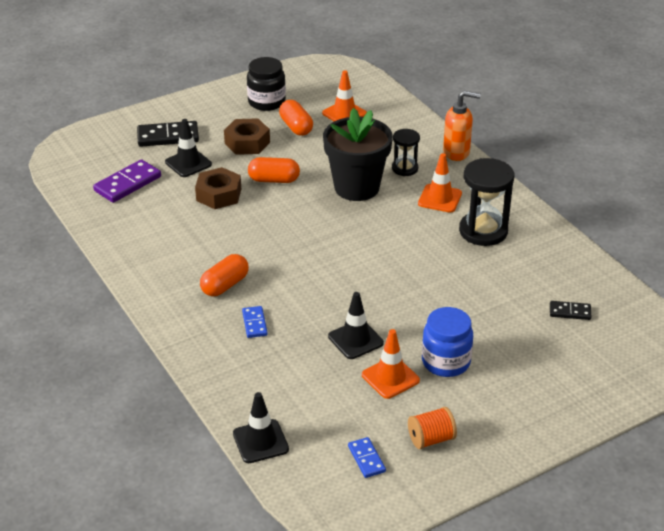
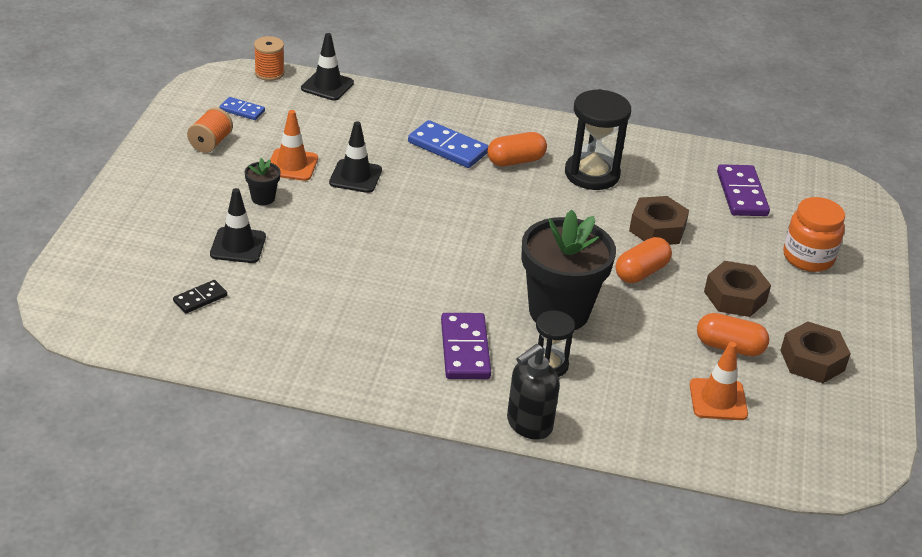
camera: 130 degrees right, 0 degrees up
(168, 136) = (808, 257): black domino -> orange jar
(188, 163) = (738, 242): black traffic cone -> black traffic cone (238, 245)
(225, 285) = (515, 161): orange capsule -> orange capsule turned 75 degrees clockwise
(254, 323) = (447, 148): blue domino -> blue domino, size x1.77
(266, 102) = (812, 360): black jar -> brown nut
(291, 490) = (269, 73): none -> orange spool
(440, 198) = (465, 349): orange traffic cone -> purple domino
(446, 362) = (263, 198): blue jar -> black flower pot
(456, 152) = (528, 424): orange soap dispenser -> black soap dispenser
(483, 231) = (376, 337): black hourglass -> black hourglass (592, 174)

